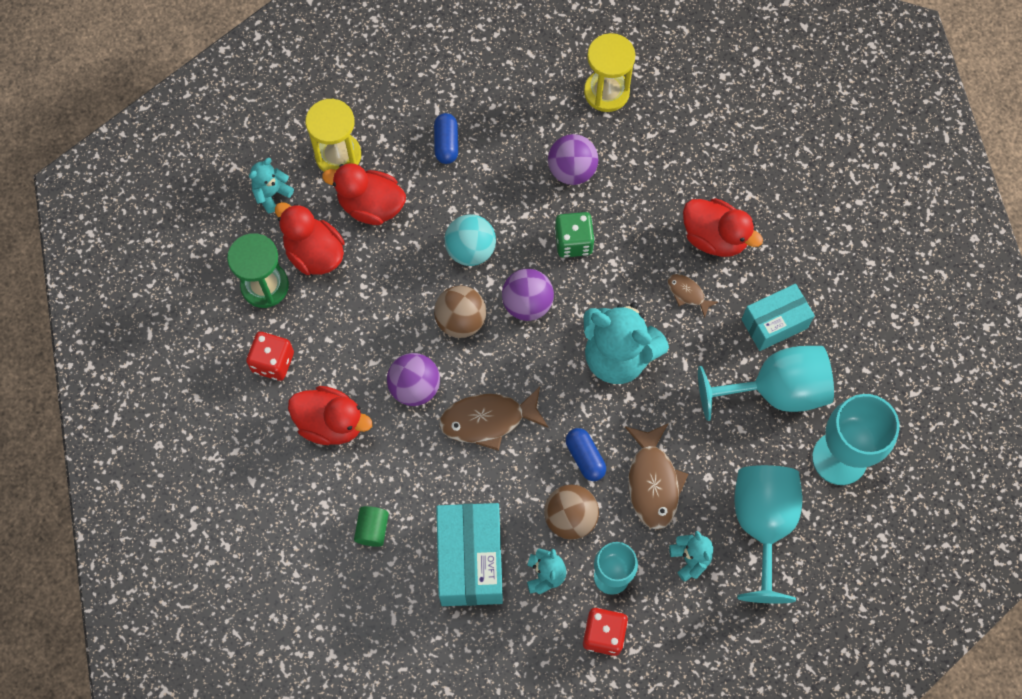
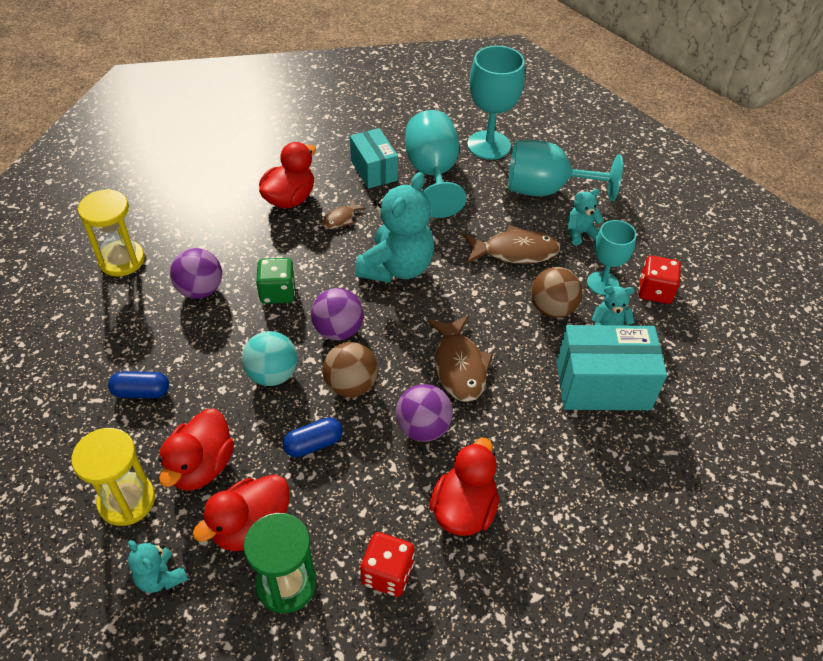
camera: 90 degrees left, 20 degrees down
(372, 529) = (581, 470): green cylinder -> none
(585, 457) = (494, 295): blue capsule -> blue capsule (313, 444)

